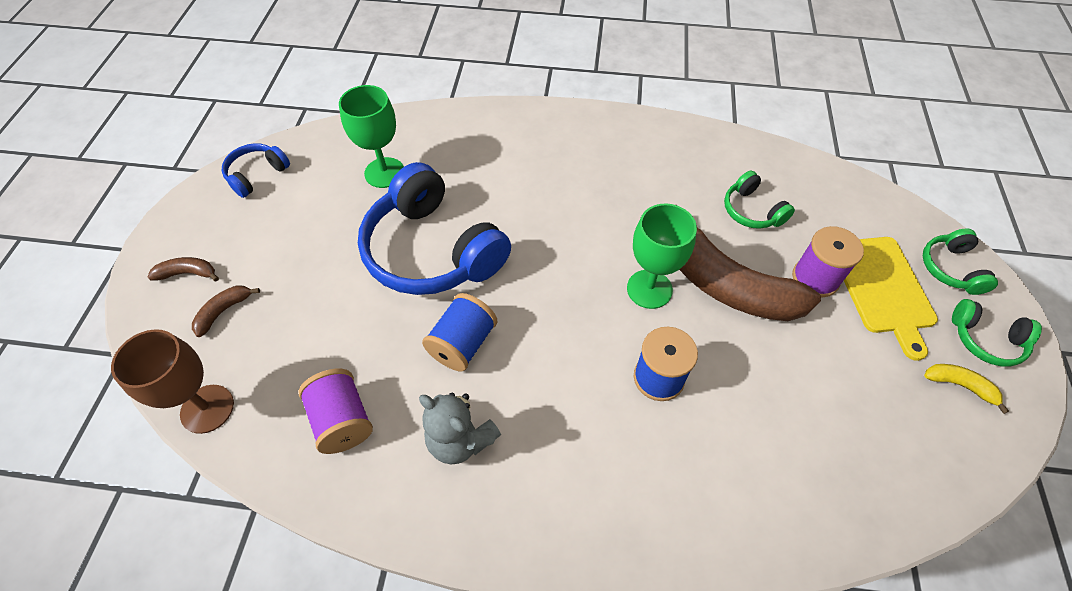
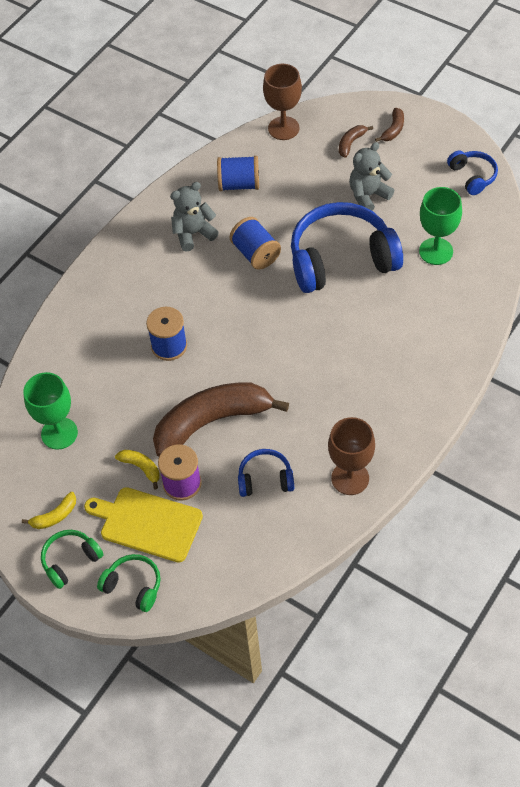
camera: 120 degrees right, 0 degrees up
(223, 311) = (351, 143): brown banana -> brown banana turned 120 degrees counterclockwise
(317, 260) = (368, 195): none -> grey teddy bear
(342, 420) = (239, 184): purple spool -> blue spool
(649, 289) = (235, 372): green goblet -> green goblet (59, 433)
(699, 150) = (350, 478): none -> brown goblet
(751, 211) = (265, 479): green headphones -> blue headphones
(831, 326) = (141, 468): none -> yellow banana

